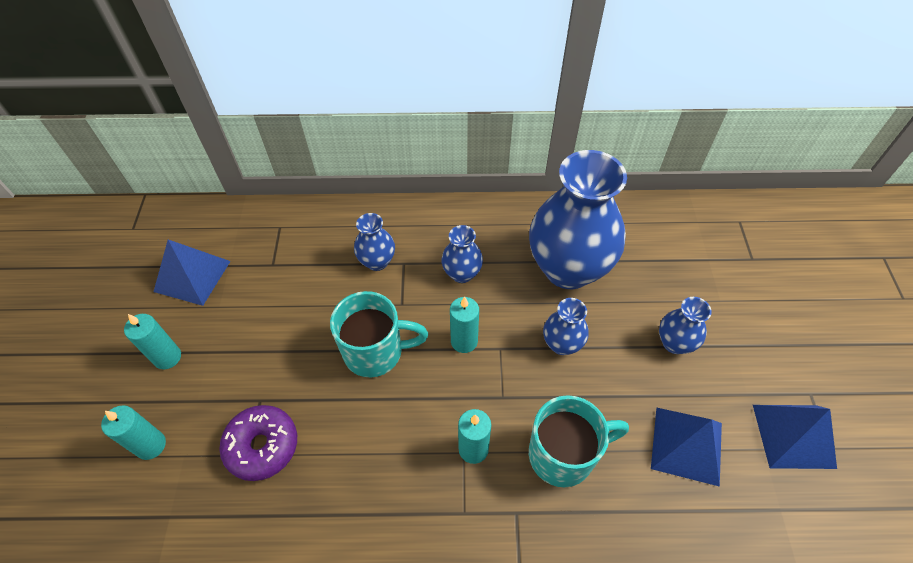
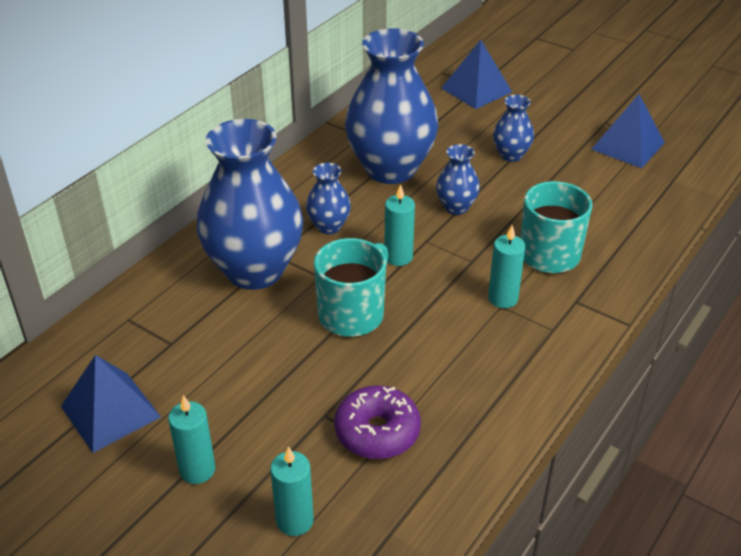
camera: 55 degrees left, 15 degrees down
(377, 261) = (255, 270): blue vase -> blue vase, size x2.20
(687, 445) = (595, 193): blue pyramid -> blue pyramid (476, 90)

